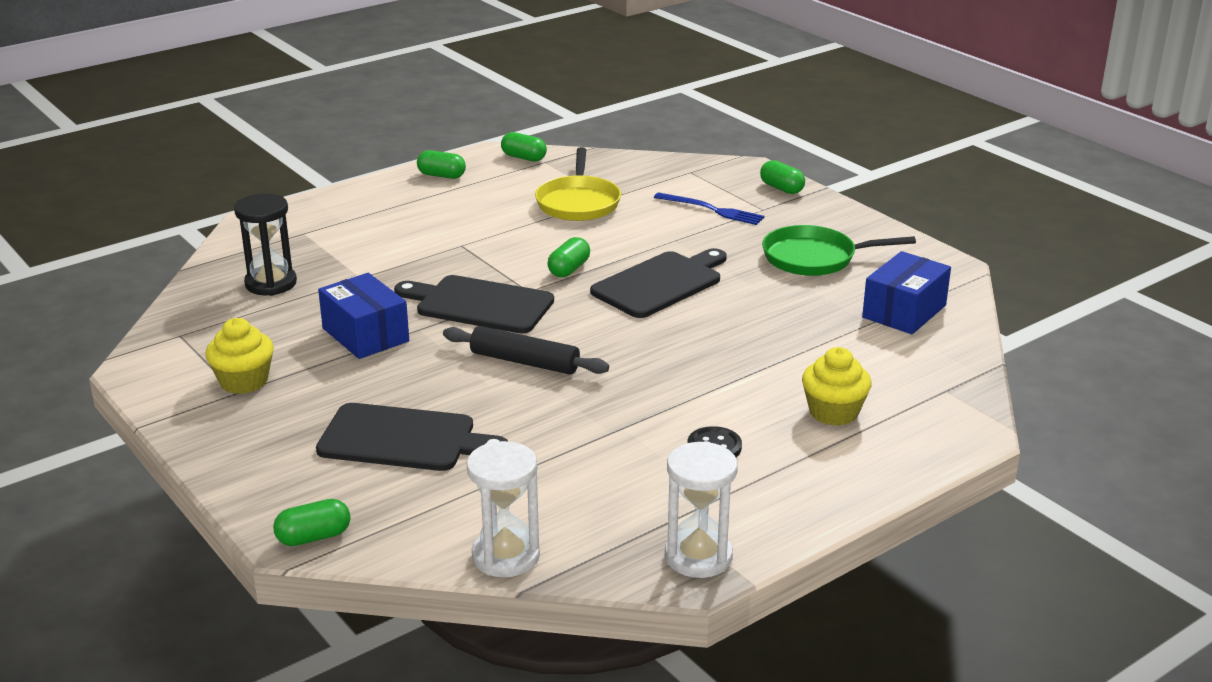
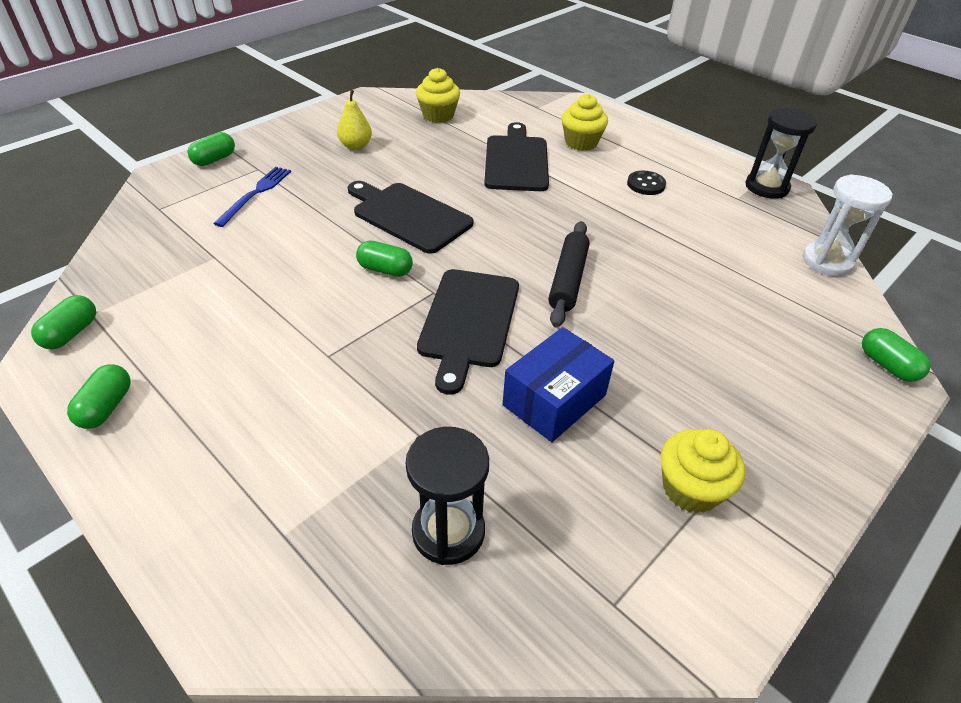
camera: 100 degrees left, 15 degrees up
(403, 439) = (724, 336): black cutting board -> black cutting board (516, 161)
(578, 202) = (223, 276): yellow pan -> none
(698, 557) = (766, 187): white hourglass -> black hourglass
(814, 258) = (356, 146): green pan -> yellow pear
(904, 311) = (438, 115): blue box -> yellow cupcake

